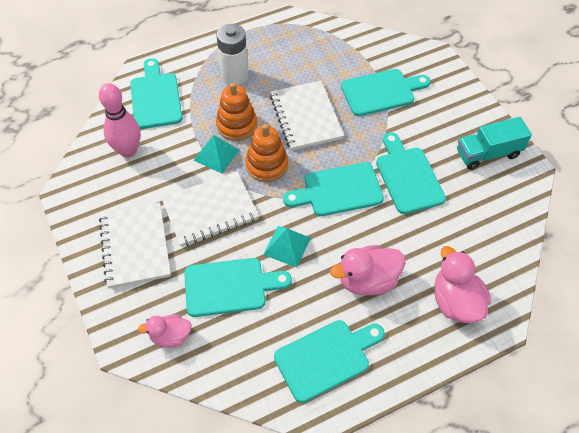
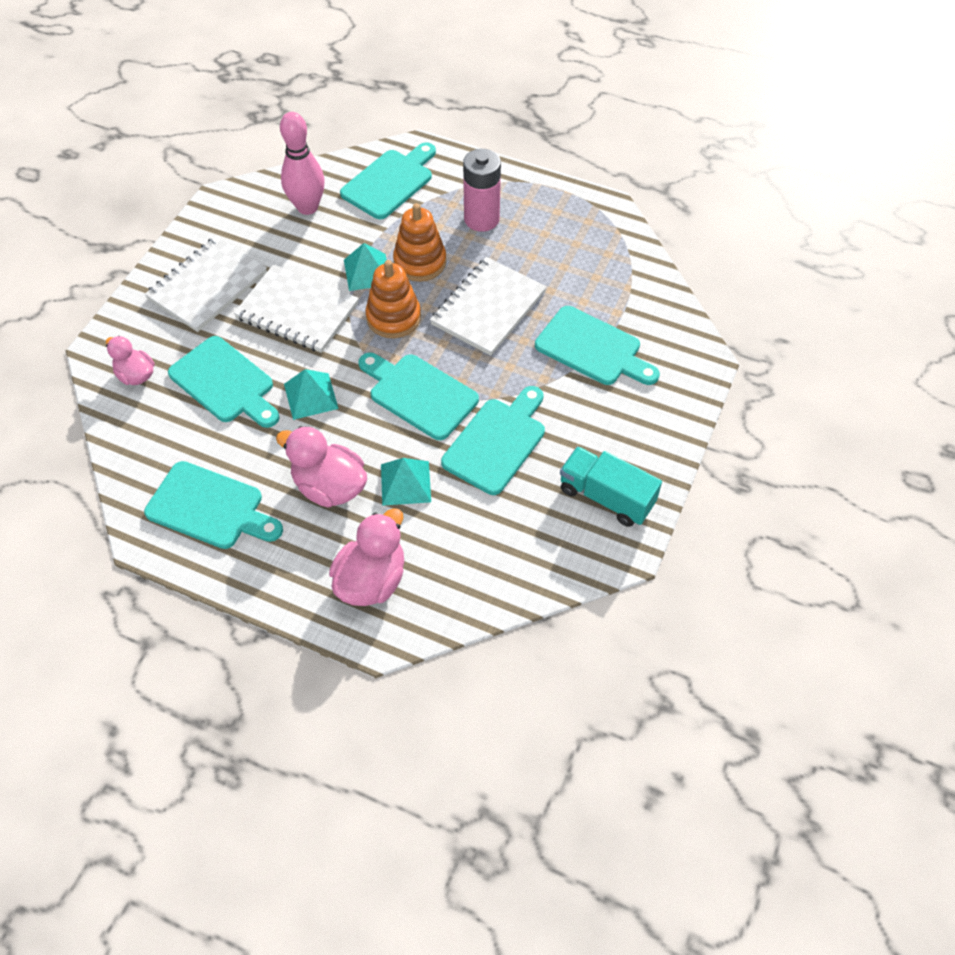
camera: 50 degrees right, 0 degrees up
(235, 76) = (481, 219): white battery -> pink battery
(398, 239) = (405, 483): none -> turquoise pyramid

